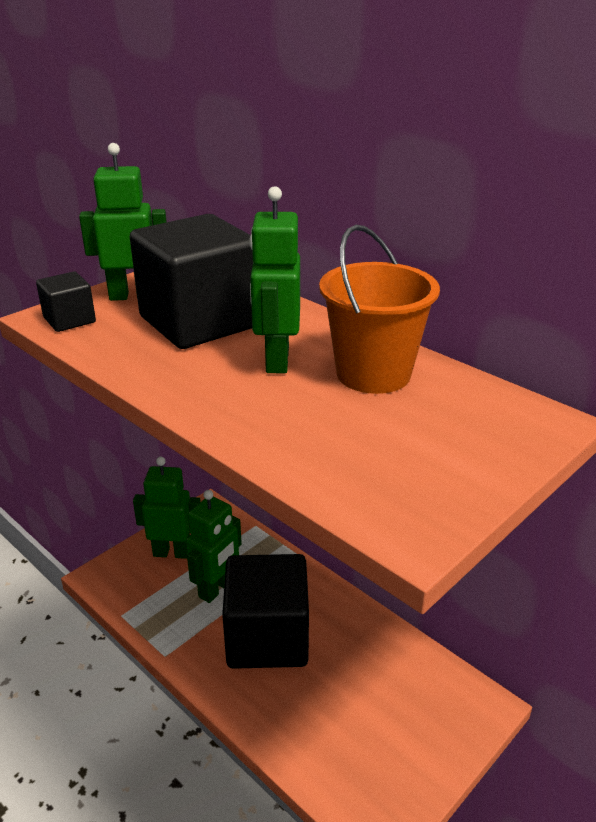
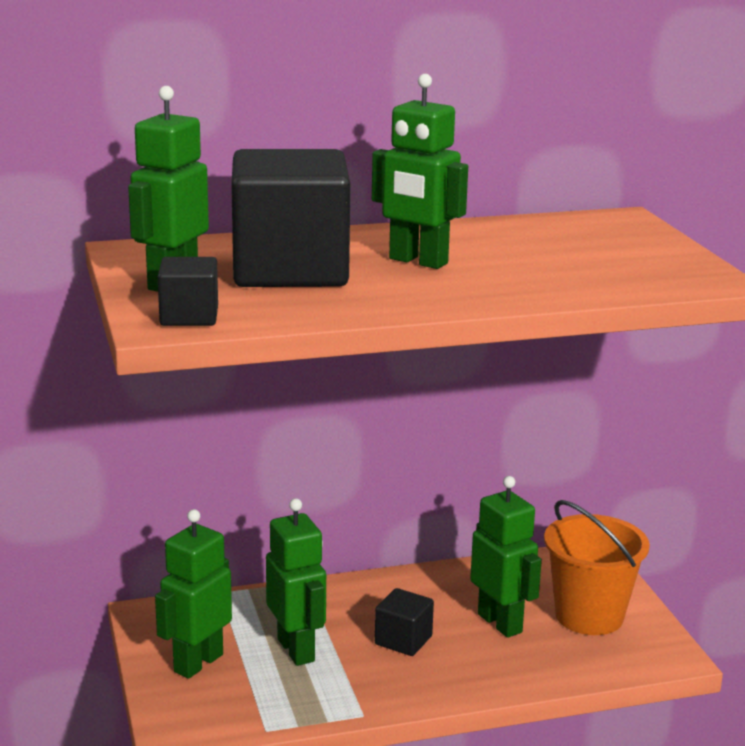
camera: 60 degrees left, 10 degrees down
(267, 637) = (403, 640): black cube -> black cube, size x0.45
(333, 684) = (500, 623): none -> green robot
(373, 374) = (488, 240): orange bucket -> orange bucket (589, 616)

